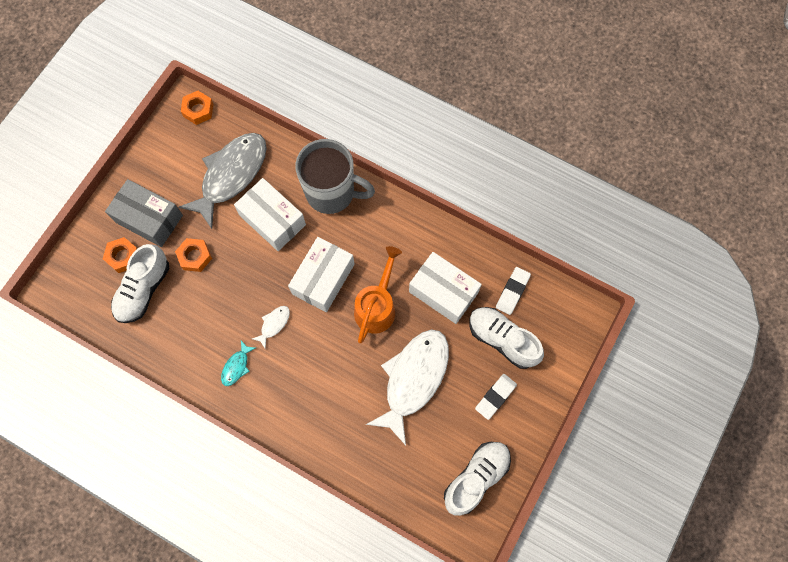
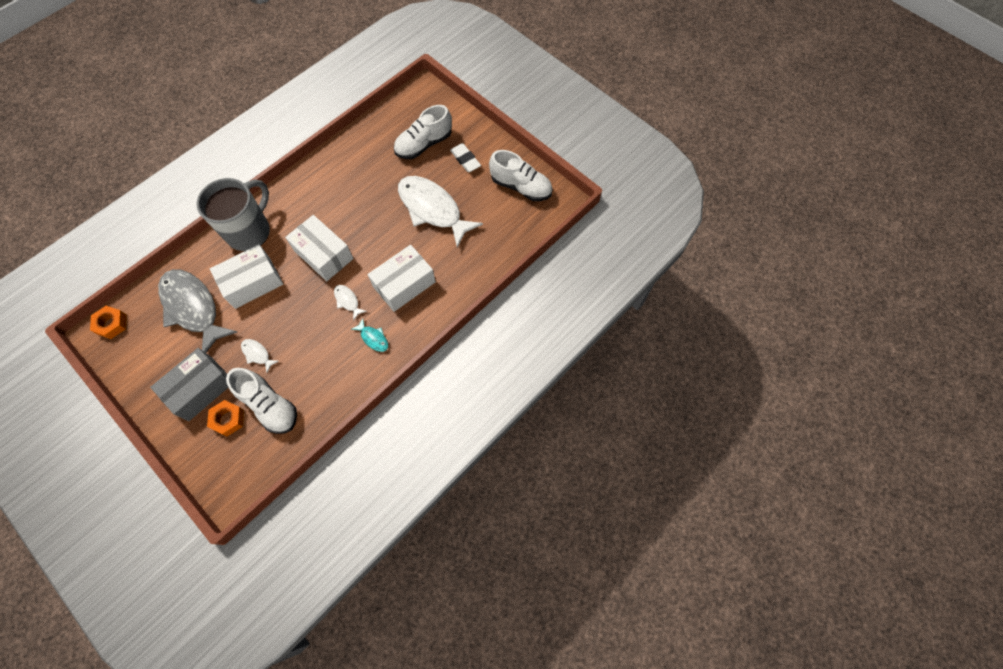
camera: 75 degrees left, 5 degrees down
(195, 256) = (257, 354): orange nut -> white fish
(377, 306) = (363, 220): orange watering can -> none
(443, 292) = (371, 173): white box -> white box (404, 284)
(476, 478) = (521, 187): white shoe -> white shoe turned 150 degrees clockwise
(512, 292) = (389, 128): white eraser -> none

